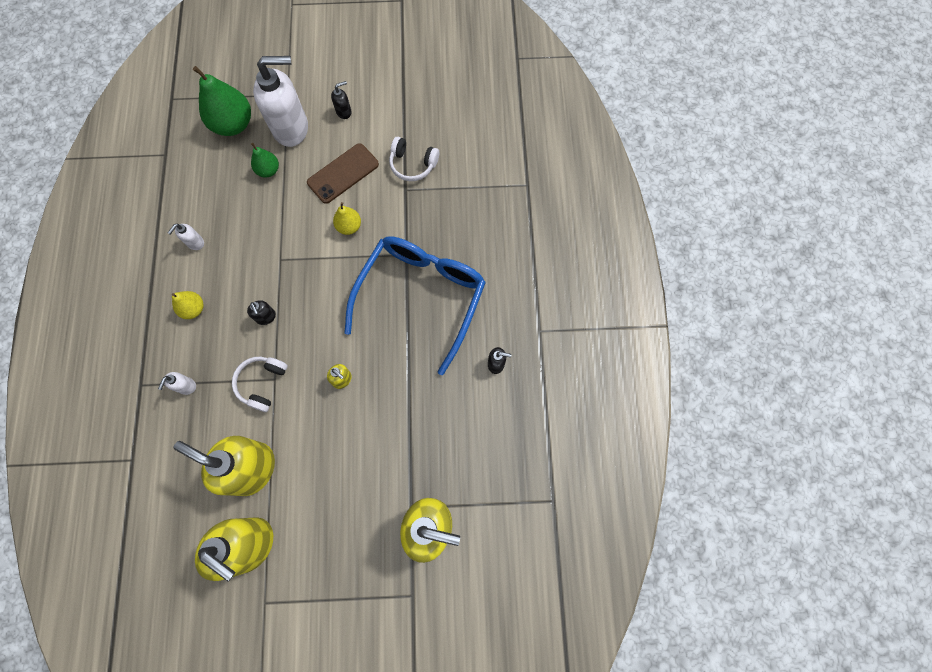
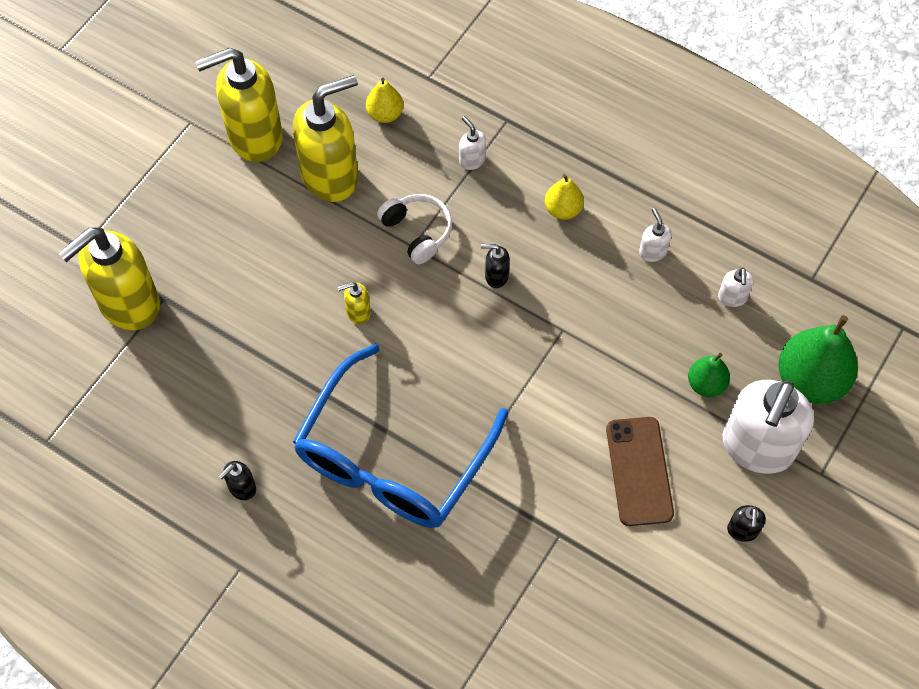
camera: 125 degrees right, 10 degrees down
(202, 186) = (732, 298): none -> white soap dispenser
(349, 226) = (553, 433): yellow pear -> yellow pear (385, 114)
(413, 164) = (593, 569): white headphones -> none
(421, 297) = (392, 458): blue glasses -> blue glasses turned 60 degrees clockwise

